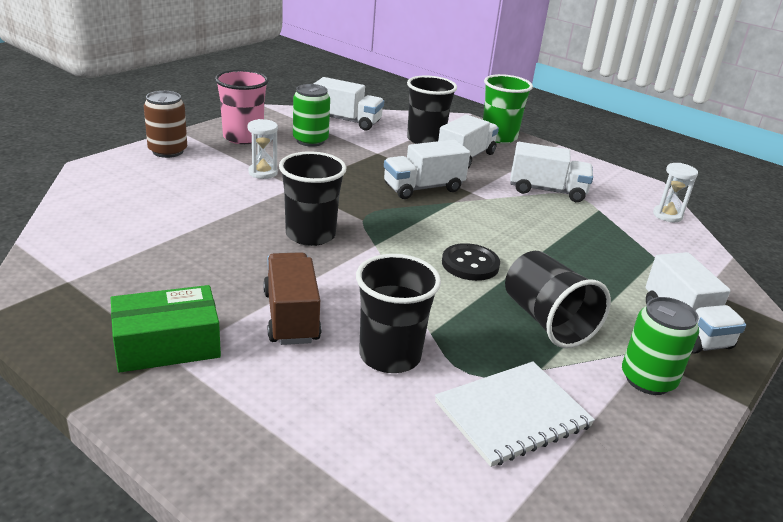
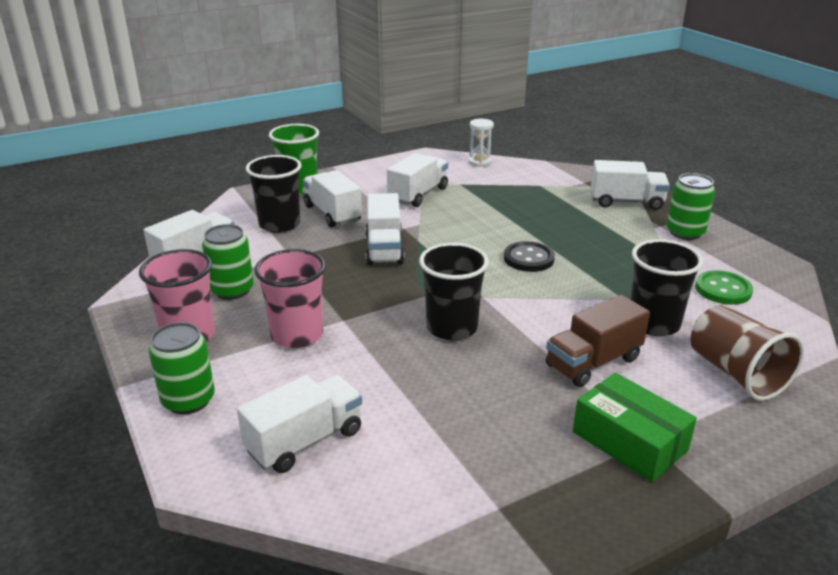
camera: 65 degrees left, 0 degrees up
(133, 195) = (305, 441): none -> white truck
(167, 344) = (629, 441): green box -> green box turned 45 degrees counterclockwise
(168, 151) = (188, 400): brown can -> green can
(263, 172) = (297, 335): white hourglass -> pink cup
(291, 317) = (593, 362): brown truck -> brown truck turned 45 degrees counterclockwise
(315, 422) = (736, 374): none -> brown cup
(512, 414) = (723, 289): white notebook -> green button
(547, 321) = (615, 248): black cup -> none

